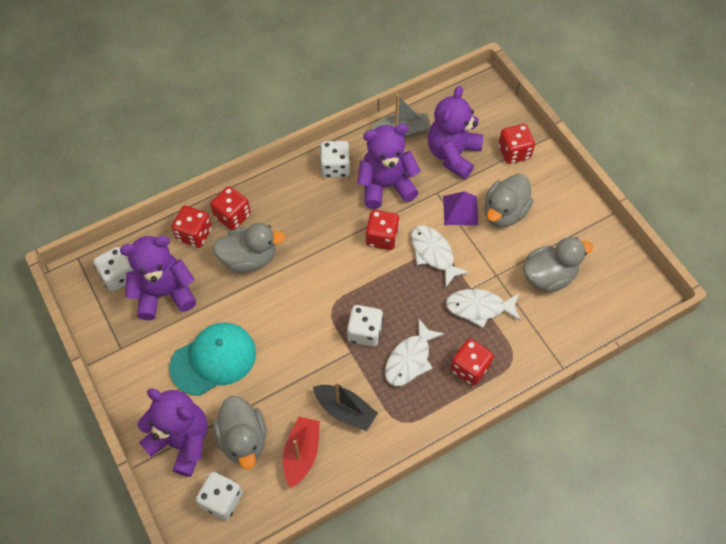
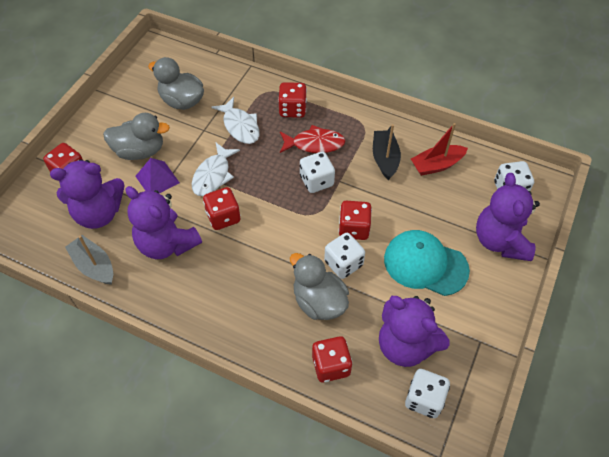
camera: 125 degrees left, 5 degrees down
(232, 216) = (287, 346): red dice -> red dice (354, 228)
(243, 439) = (461, 204): grey duck -> none
(335, 167) = (172, 295): white dice -> white dice (343, 263)
(410, 359) = (315, 144): white fish -> red fish

